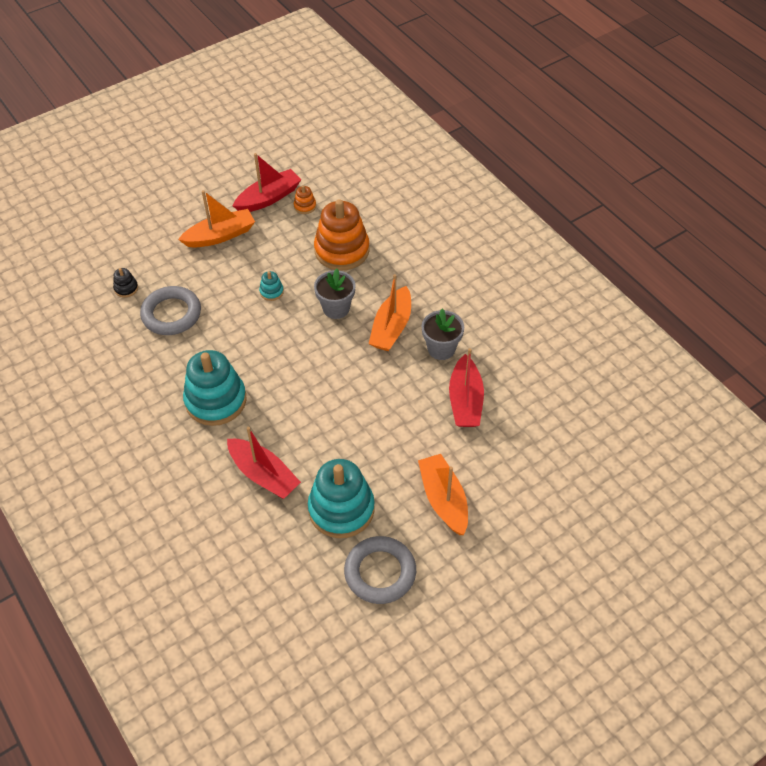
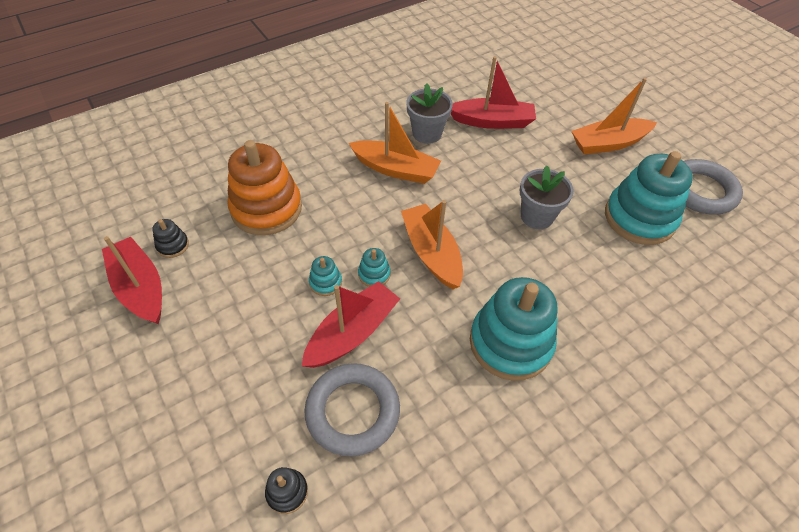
camera: 90 degrees left, 0 degrees up
(220, 235) = (200, 350): orange boat -> orange boat (431, 253)
(263, 475) = (613, 287): red boat -> red boat (352, 333)
(278, 319) = (374, 274): none -> turquoise stacking toy
(305, 206) = (173, 245): orange stacking toy -> black stacking toy
(336, 308) = (362, 216): grey flower pot -> grey flower pot (537, 216)

